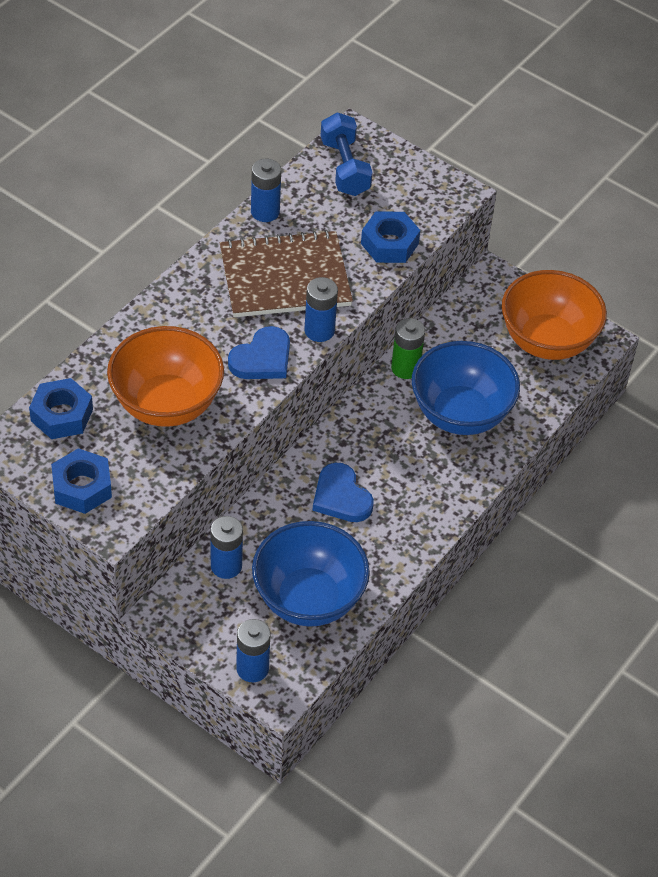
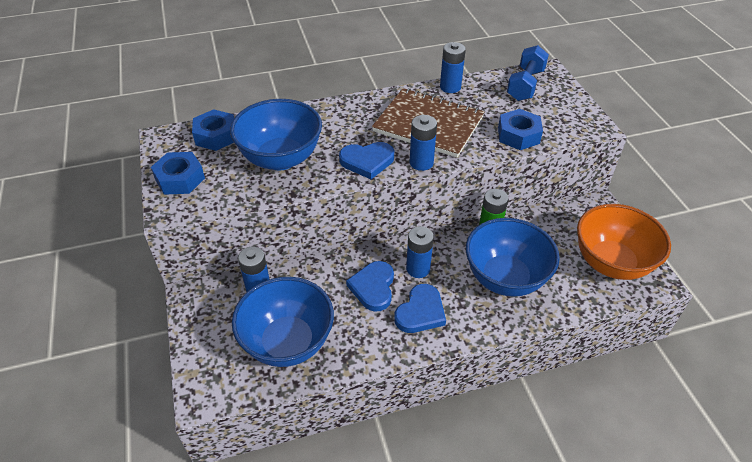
camera: 40 degrees right, 5 degrees down
(166, 404) = (281, 158): orange bowl -> blue bowl
(252, 668) = (205, 367): blue battery -> blue battery (418, 269)
(408, 495) = (420, 312): none -> blue heart

